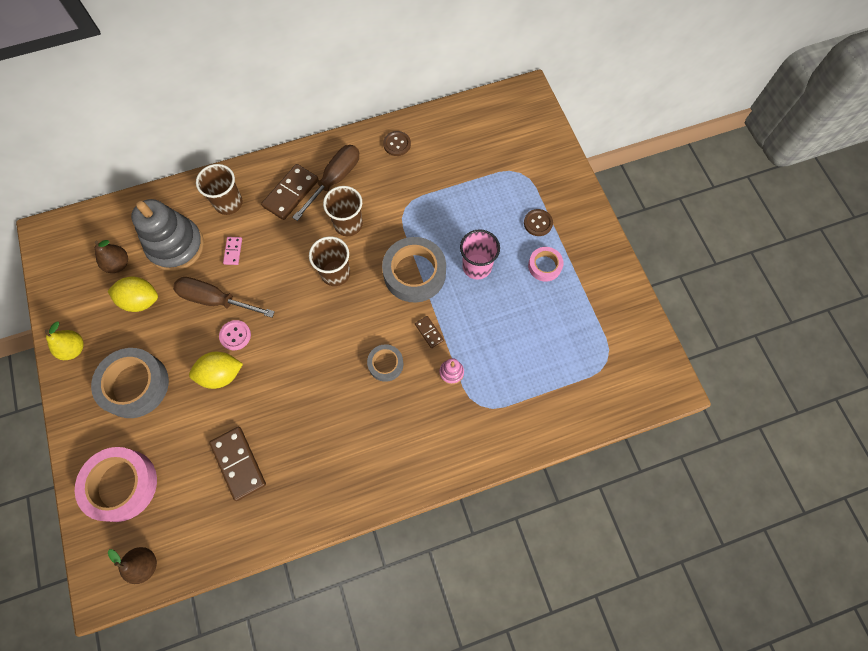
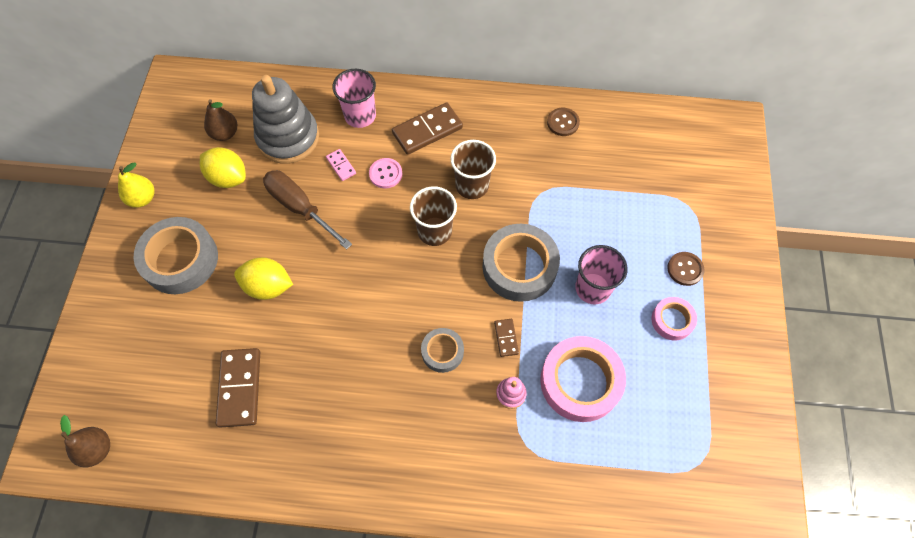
camera: 25 degrees right, 5 degrees down
(121, 485) = (117, 355): pink tape -> pink tape (580, 382)
(228, 203) = (360, 116): brown cup -> pink cup
(233, 251) = (341, 166): pink domino -> pink domino turned 60 degrees counterclockwise
(235, 335) = (301, 252): pink button -> pink button (385, 174)
(334, 180) = (479, 134): brown screwdriver -> none

